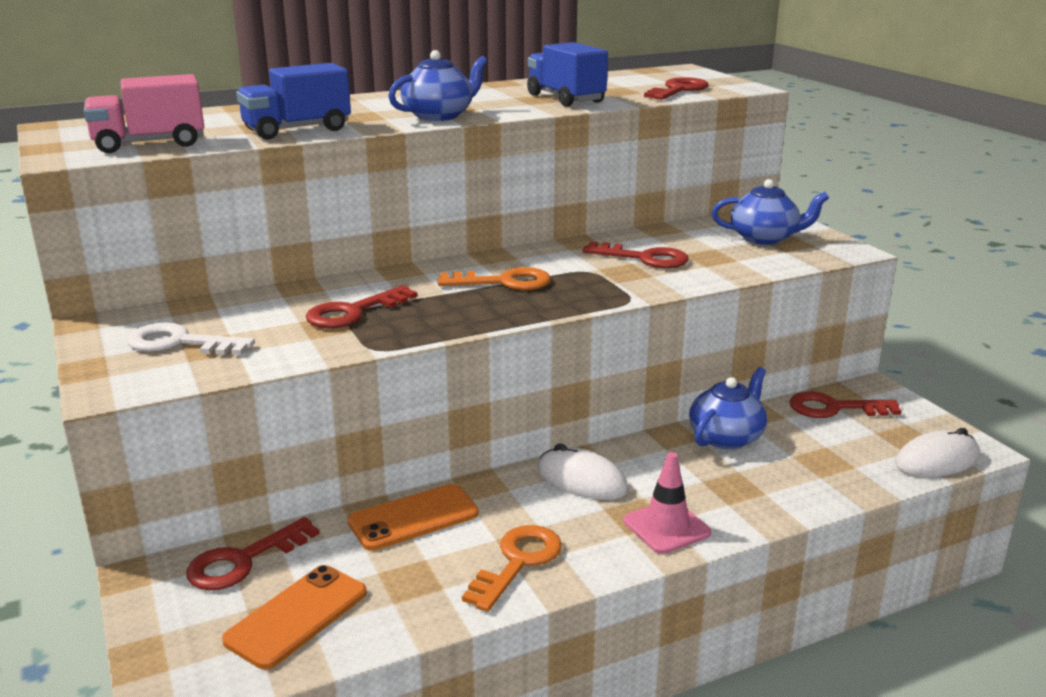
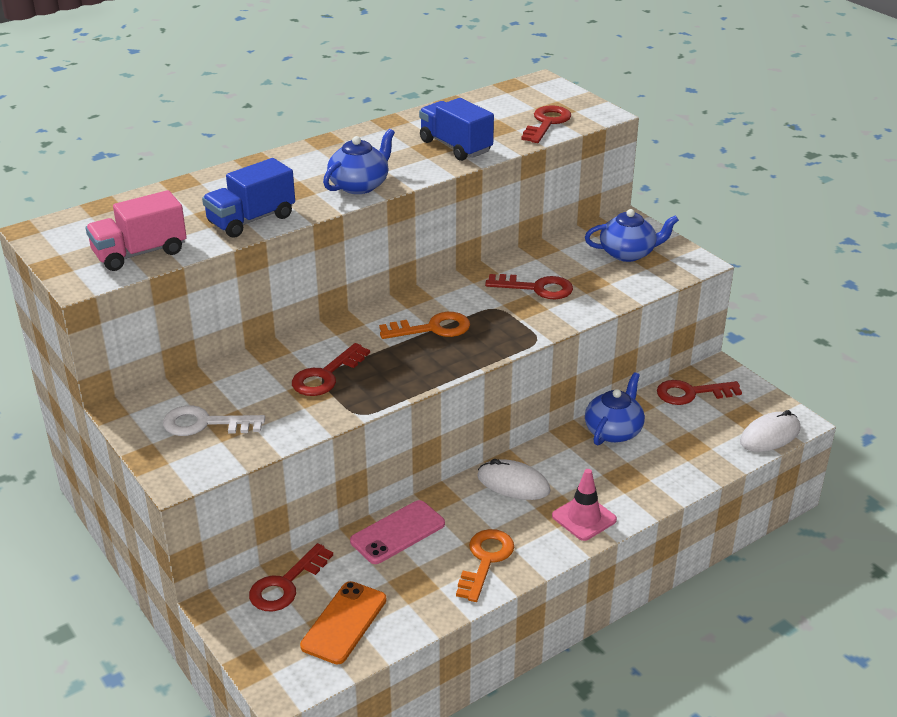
camera: 10 degrees left, 10 degrees up
(413, 518) = (397, 532): orange phone -> pink phone

